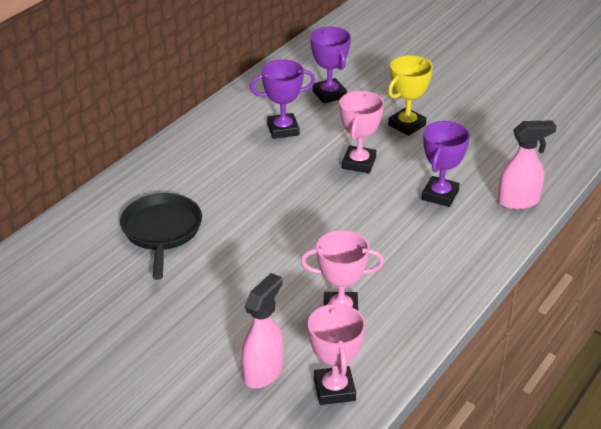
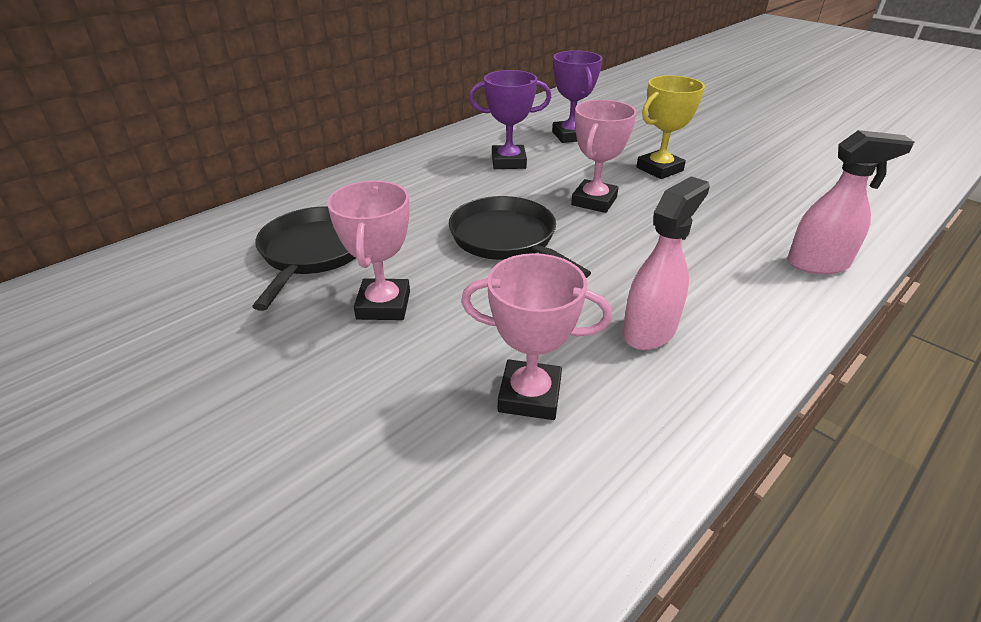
camera: 10 degrees right, 0 degrees up
(263, 372) = (364, 494): pink spray bottle -> pink spray bottle (649, 331)
(300, 205) = (506, 239): none -> black pan
(334, 389) = (484, 555): pink trophy -> pink trophy (383, 305)
(440, 195) = (701, 246): purple trophy -> none

